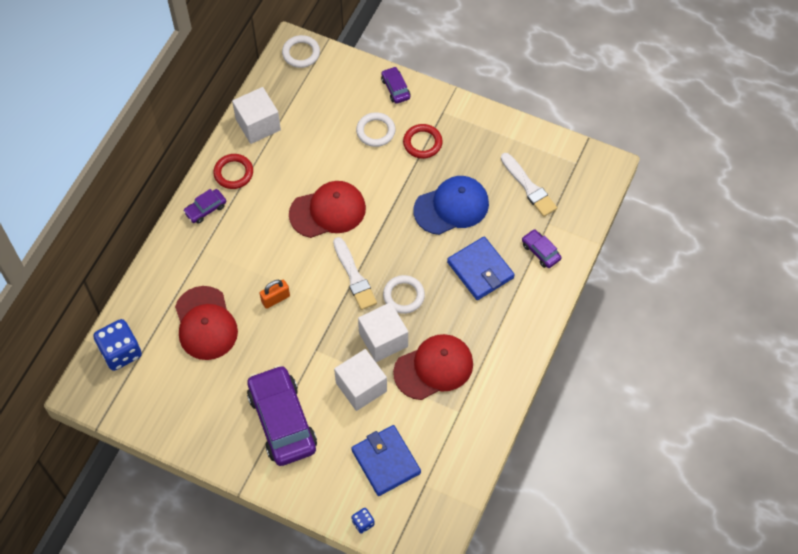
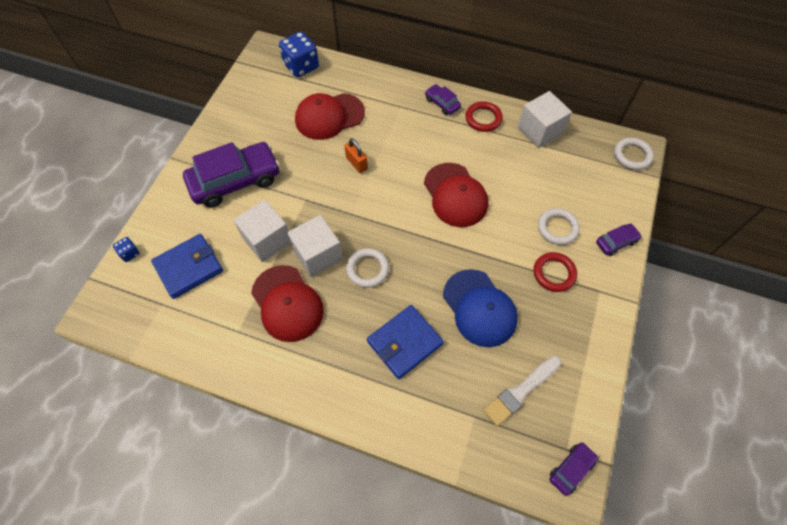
camera: 85 degrees right, 0 degrees up
(354, 276) = (385, 224): white brush -> none
(540, 251) = (436, 409): purple car -> purple car (571, 469)

